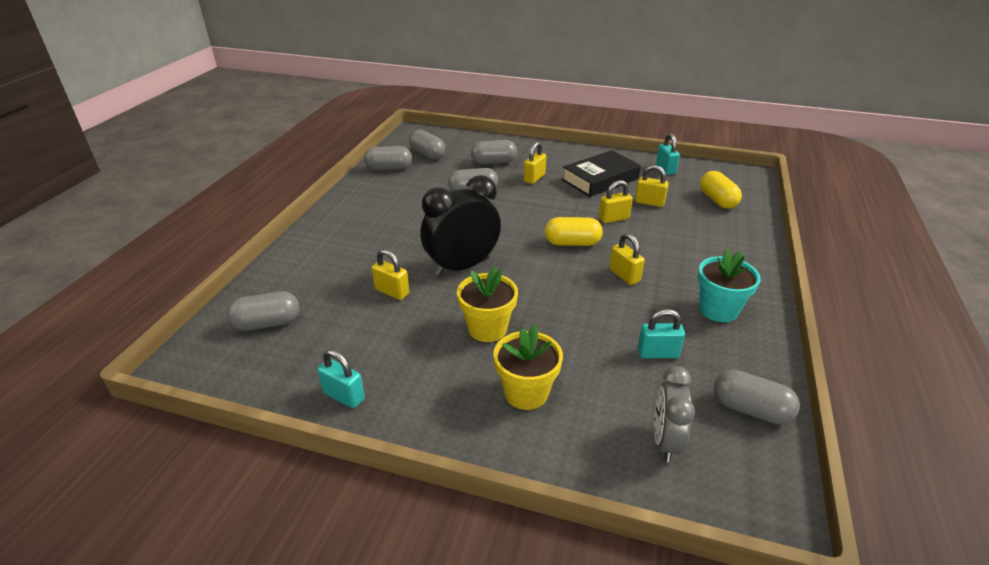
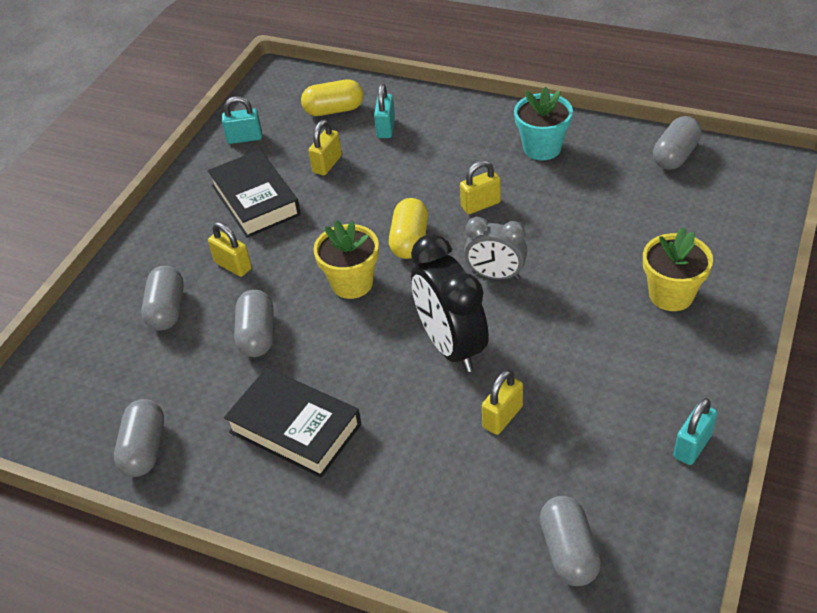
camera: 80 degrees left, 10 degrees up
(395, 211) = (295, 428): none -> black book
(427, 154) = (108, 396): grey capsule -> none
(487, 328) = (574, 322): yellow flower pot -> yellow flower pot (352, 283)
(613, 218) = (359, 199): yellow padlock -> none
(657, 353) = (608, 198): turquoise padlock -> turquoise padlock (386, 128)
(665, 441) = (718, 210): grey clock -> grey clock (496, 275)

